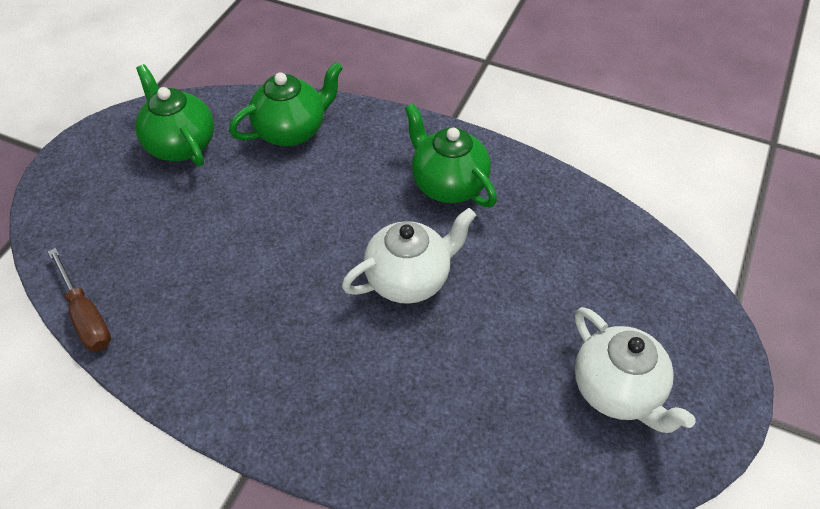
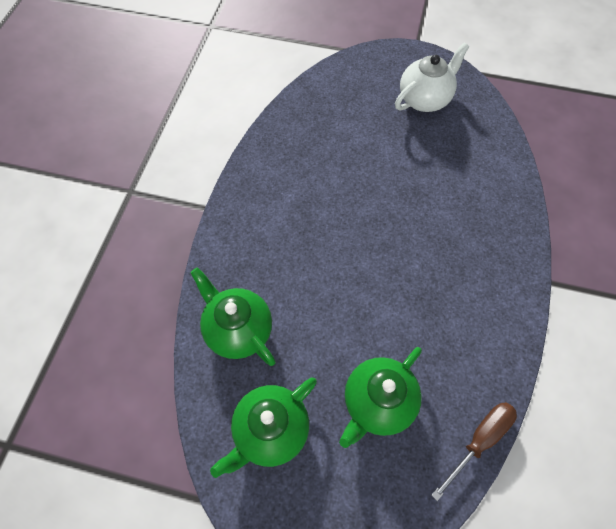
camera: 100 degrees left, 10 degrees up
(409, 279) = (376, 212): white teapot -> none
(448, 184) = (282, 200): green teapot -> green teapot (377, 403)

